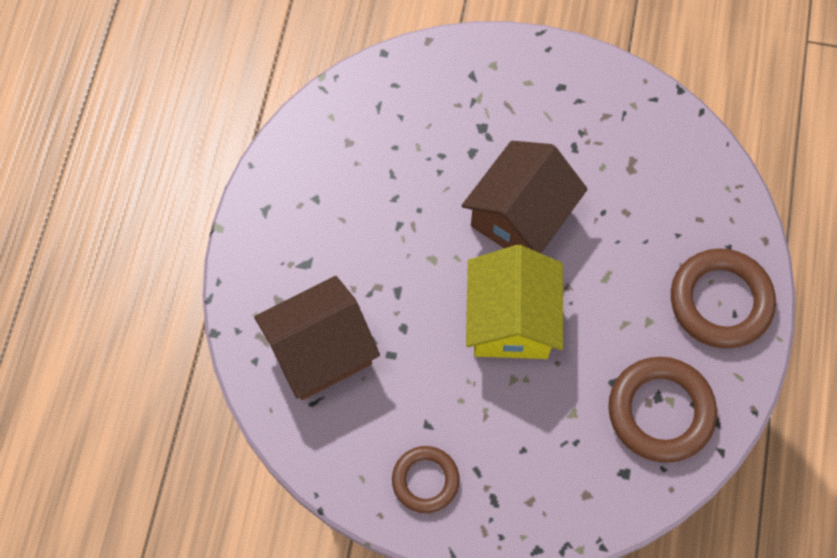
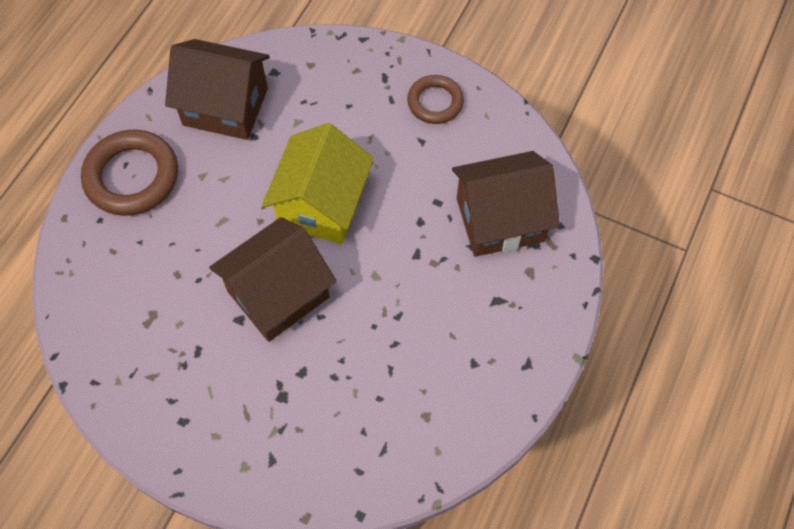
camera: 165 degrees left, 5 degrees down
(660, 411) = (225, 106): brown ring -> brown house

